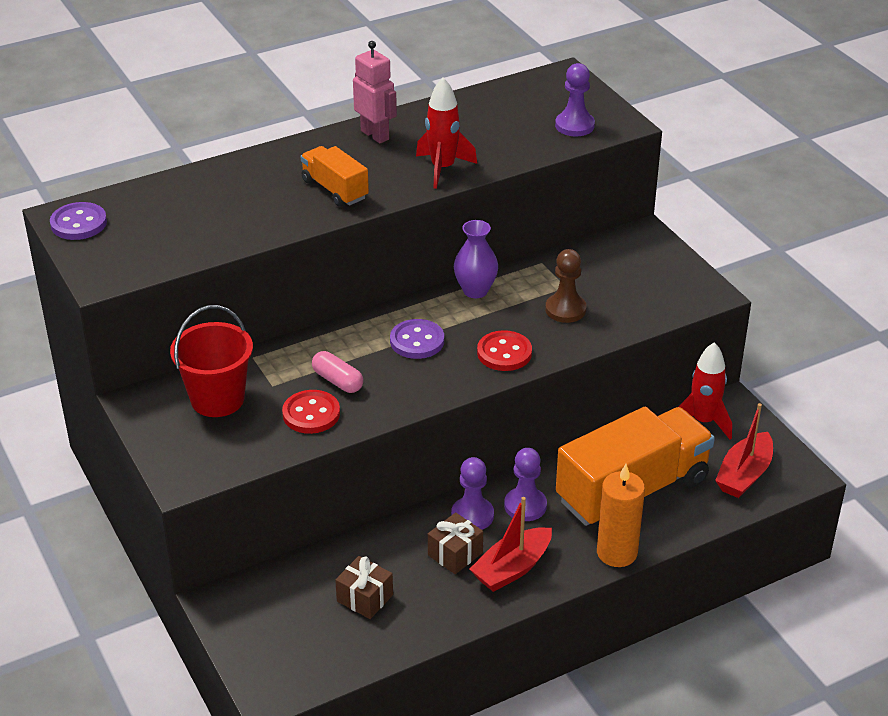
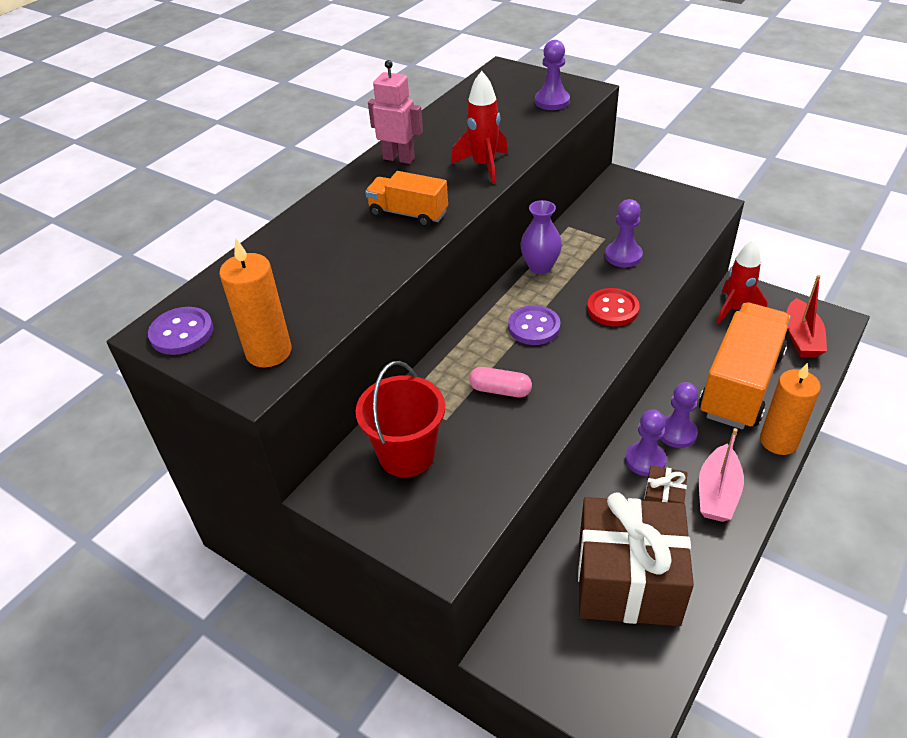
camera: 25 degrees left, 5 degrees up
(129, 261) = (268, 352): none -> orange candle
(311, 414) = (505, 431): red button -> none
(365, 598) = (628, 581): brown gift -> brown gift, size x2.32
(512, 568) = (717, 493): red boat -> pink boat
(565, 309) = (623, 256): brown pawn -> purple pawn

